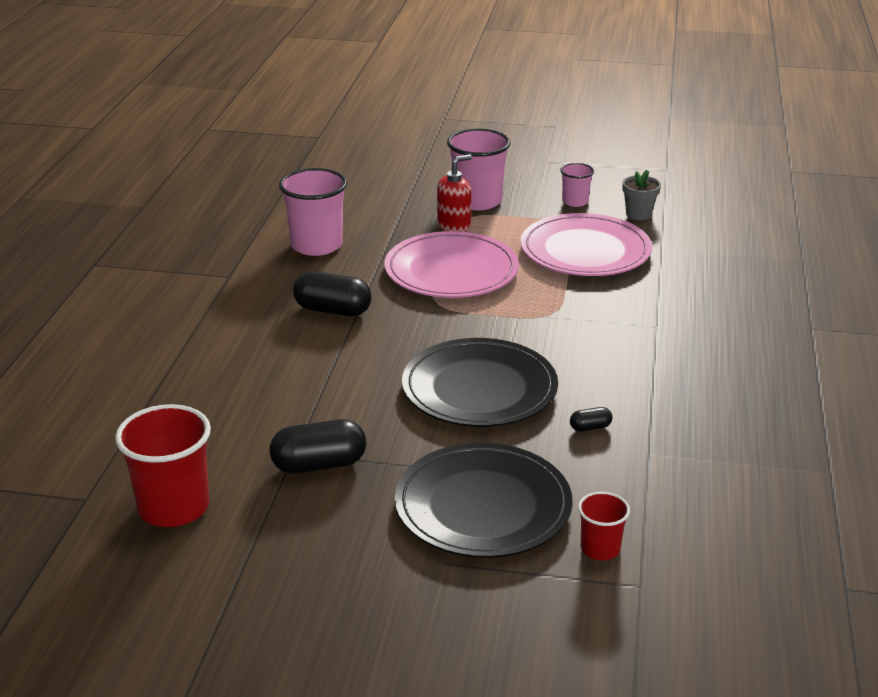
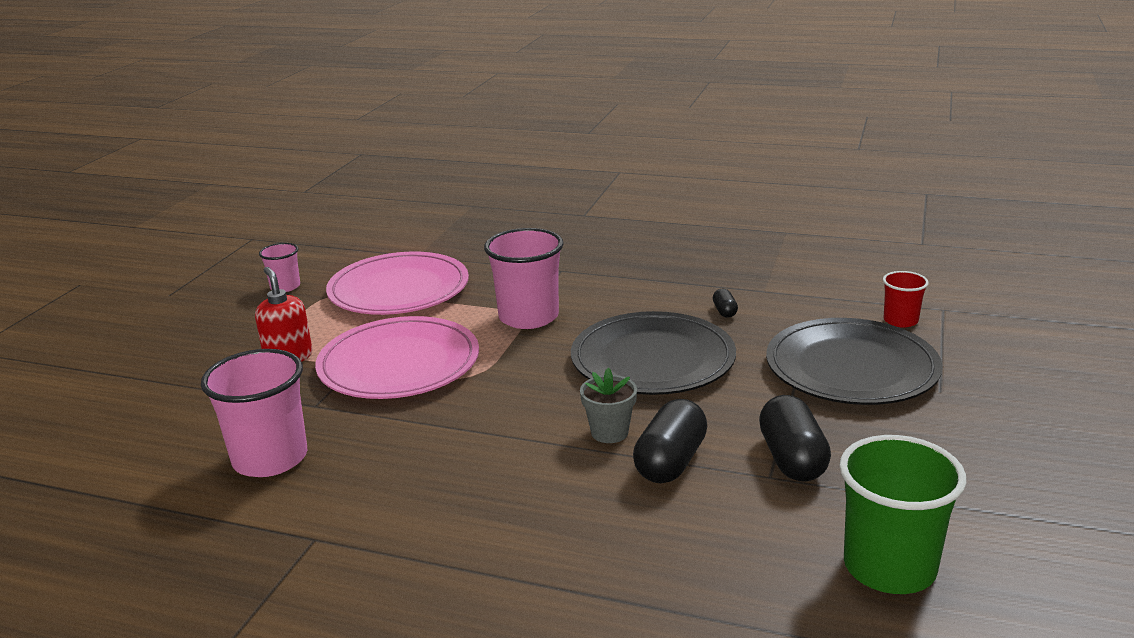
camera: 80 degrees left, 5 degrees down
(174, 507) = (889, 567): red cup -> green cup
(333, 310) = (456, 447): black capsule -> black capsule (670, 462)
(477, 201) = (236, 340): pink cup -> pink cup (528, 317)
(638, 214) = (338, 259): grey flower pot -> grey flower pot (609, 432)

